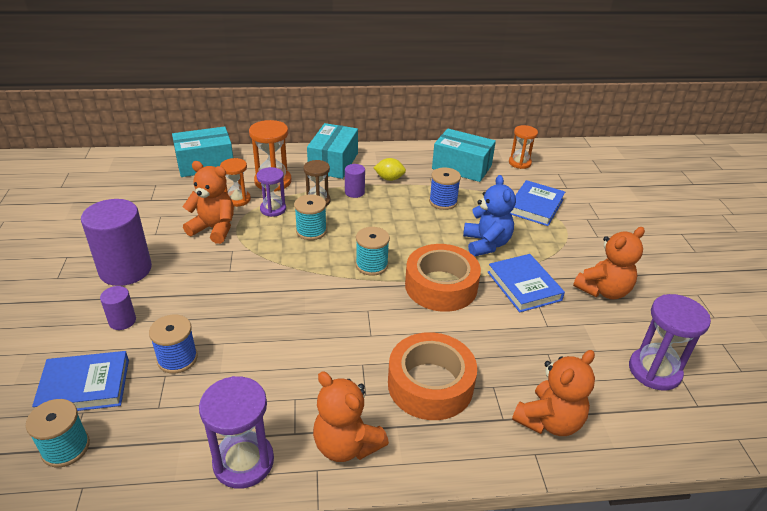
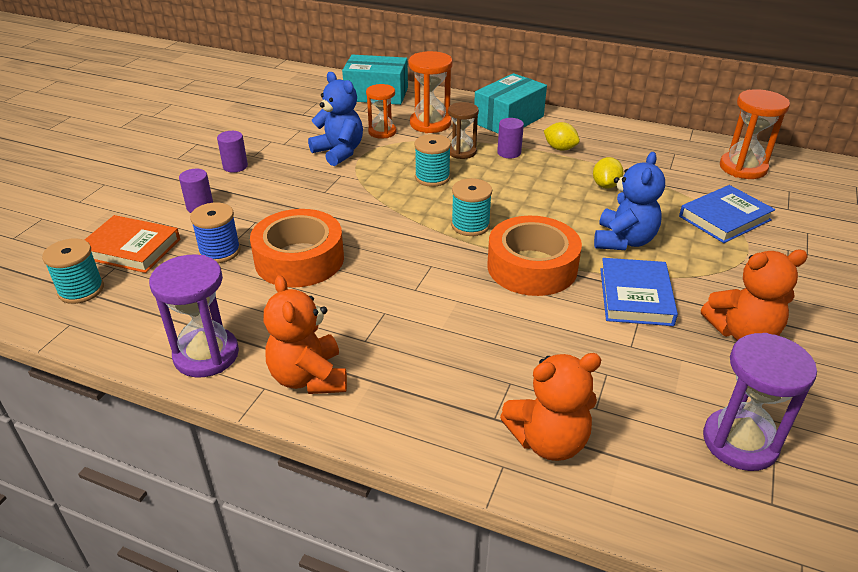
camera: 30 degrees right, 0 degrees up
(85, 386) = (131, 248): blue book -> orange book
(125, 269) = (235, 166): purple cylinder -> purple cylinder, size x0.47
(214, 229) = (339, 152): orange teddy bear -> blue teddy bear
(273, 209) = (410, 148): purple hourglass -> none
(430, 384) = (440, 355): orange tape -> orange tape (299, 259)
(443, 202) = (605, 185): blue spool -> yellow lemon
(461, 167) = (659, 156): turquoise box -> none
(519, 163) = (743, 168): orange hourglass -> orange hourglass, size x1.51

